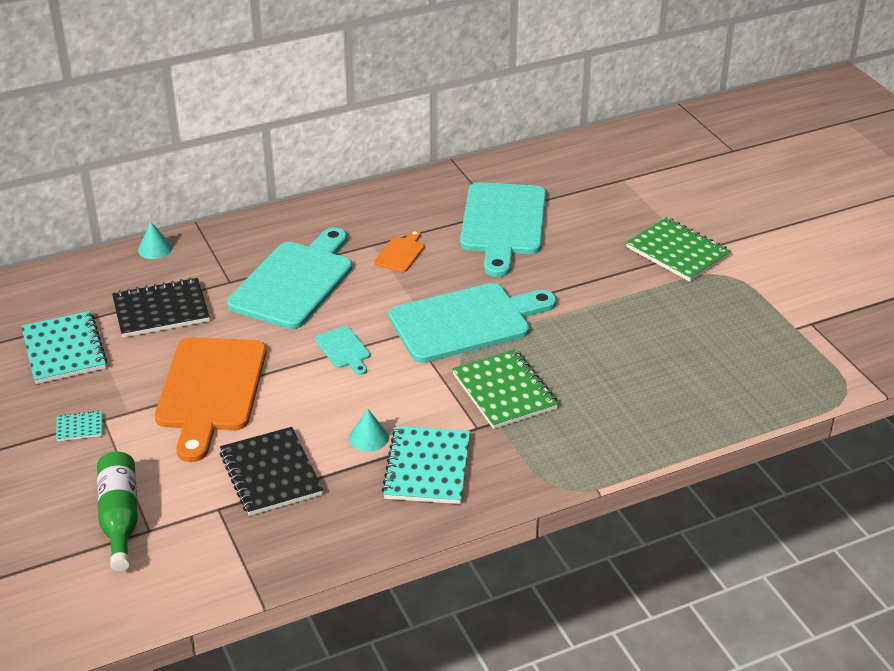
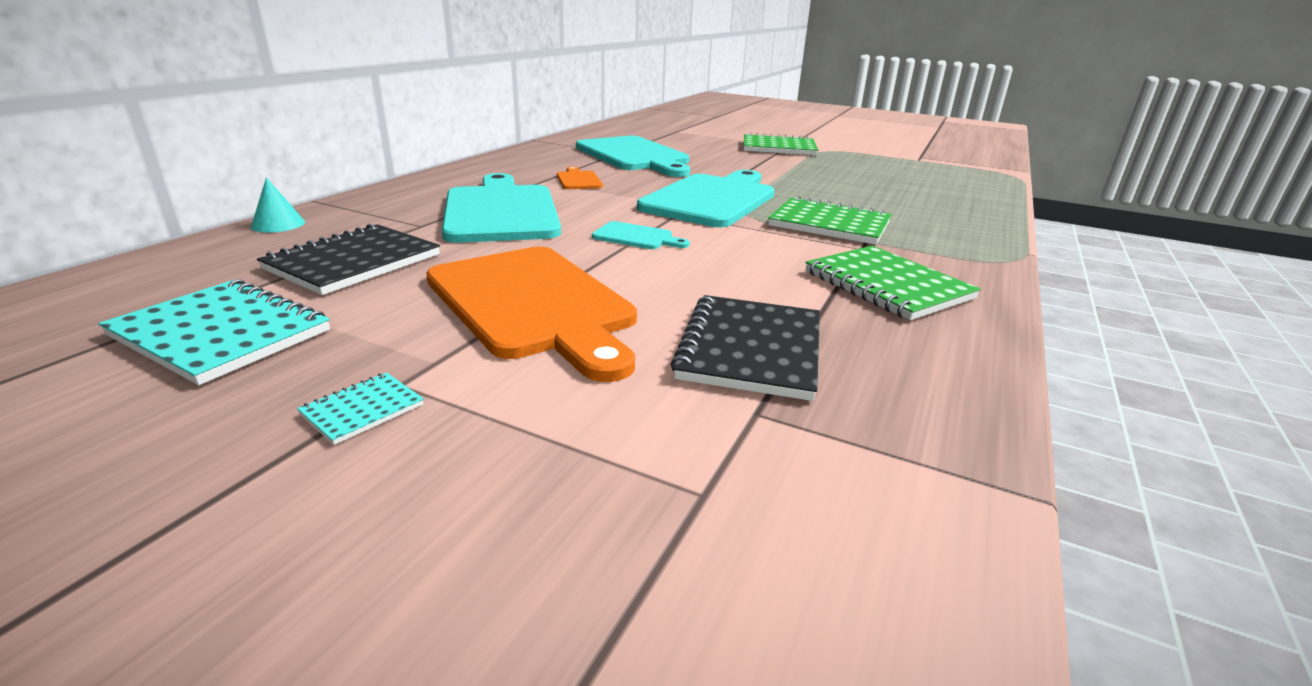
camera: 40 degrees left, 10 degrees down
(120, 517) = (622, 503): green bottle -> none
(270, 474) = (750, 349): black notebook -> black notebook turned 75 degrees clockwise
(368, 437) = (788, 283): turquoise cone -> none
(427, 467) = (887, 285): turquoise notebook -> green notebook

